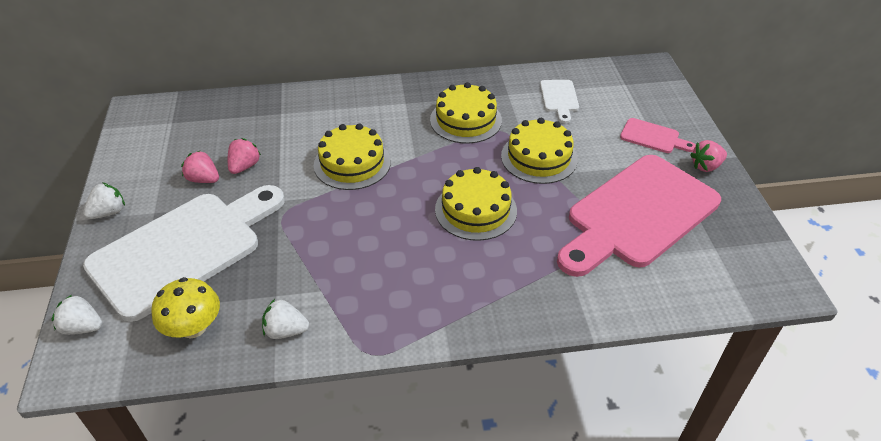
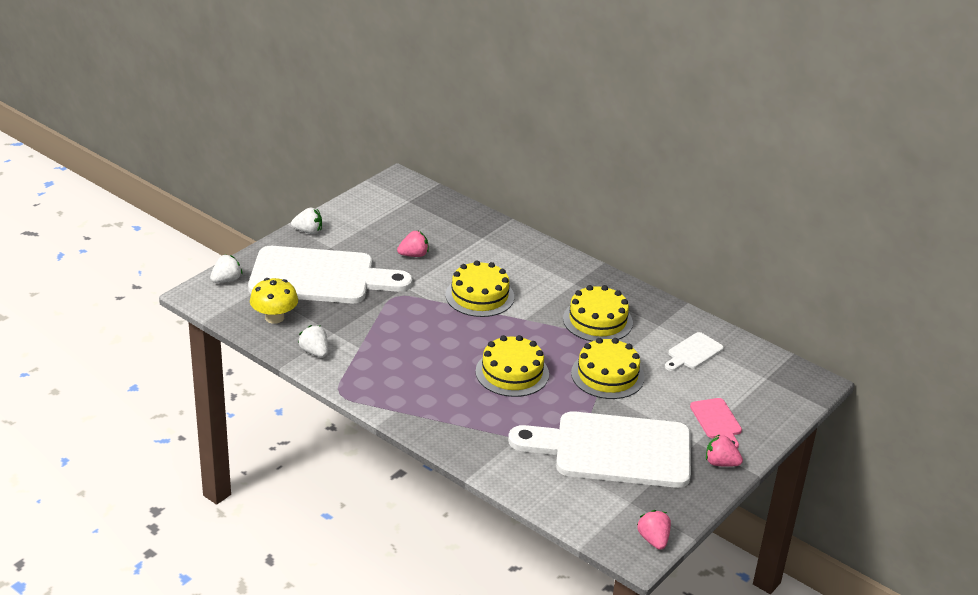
camera: 45 degrees right, 10 degrees down
(82, 327) = (226, 280): white strawberry -> white strawberry turned 75 degrees clockwise
(203, 179) = (381, 247): pink strawberry -> pink strawberry (653, 539)
(637, 215) = (613, 450): pink cutting board -> white cutting board

